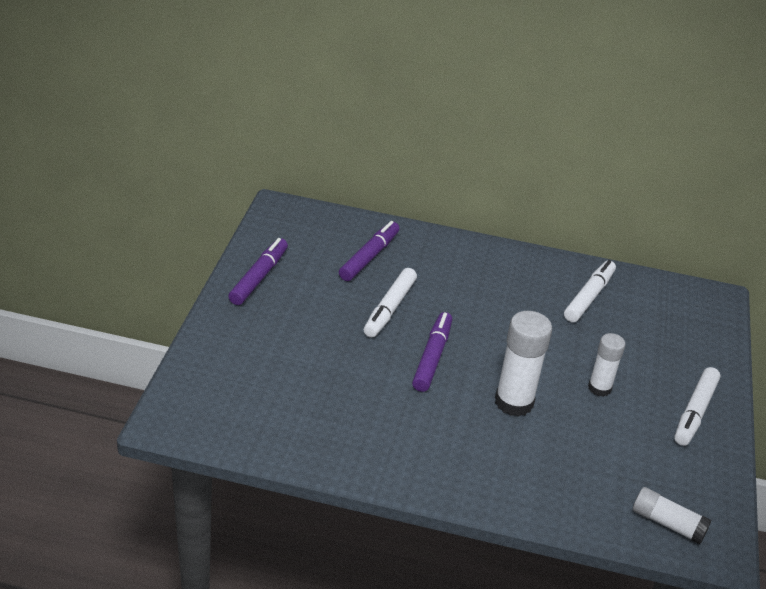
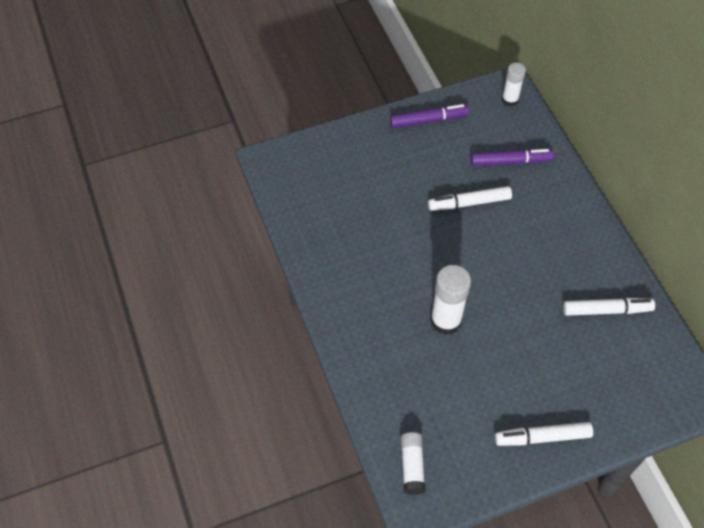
camera: 60 degrees right, 20 degrees up
(432, 357) = (445, 252): purple marker -> none
(599, 388) = (509, 364): white glue stick -> white glue stick (510, 100)

